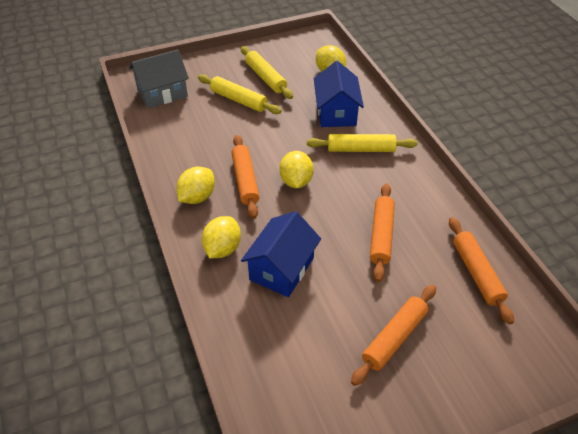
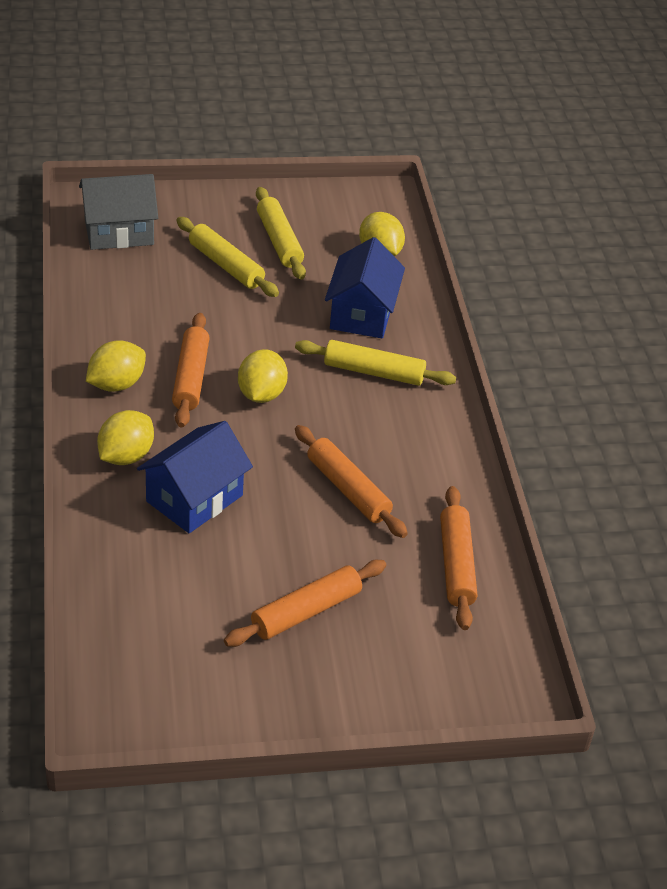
camera: 10 degrees right, 5 degrees down
(381, 235) = (348, 489): orange rolling pin -> orange rolling pin turned 60 degrees counterclockwise

